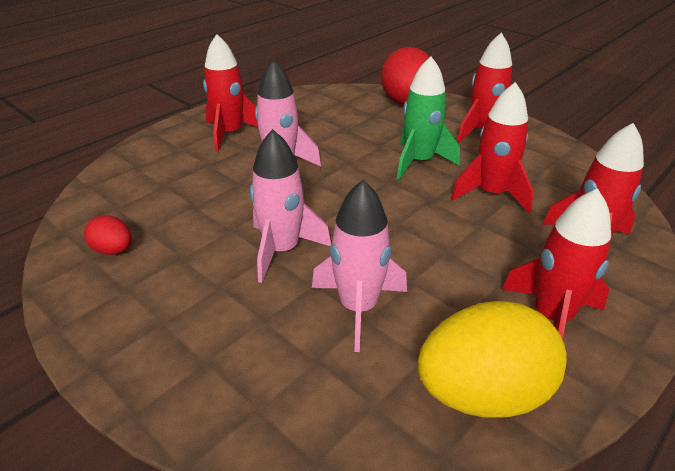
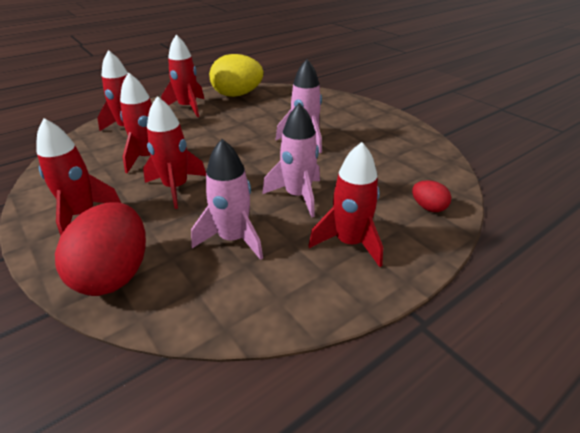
camera: 170 degrees left, 0 degrees up
(113, 250) = (407, 148): red egg -> red egg (428, 207)
(358, 308) = (271, 116): pink rocket -> pink rocket (233, 239)
(419, 162) = (176, 188): green rocket -> red rocket

